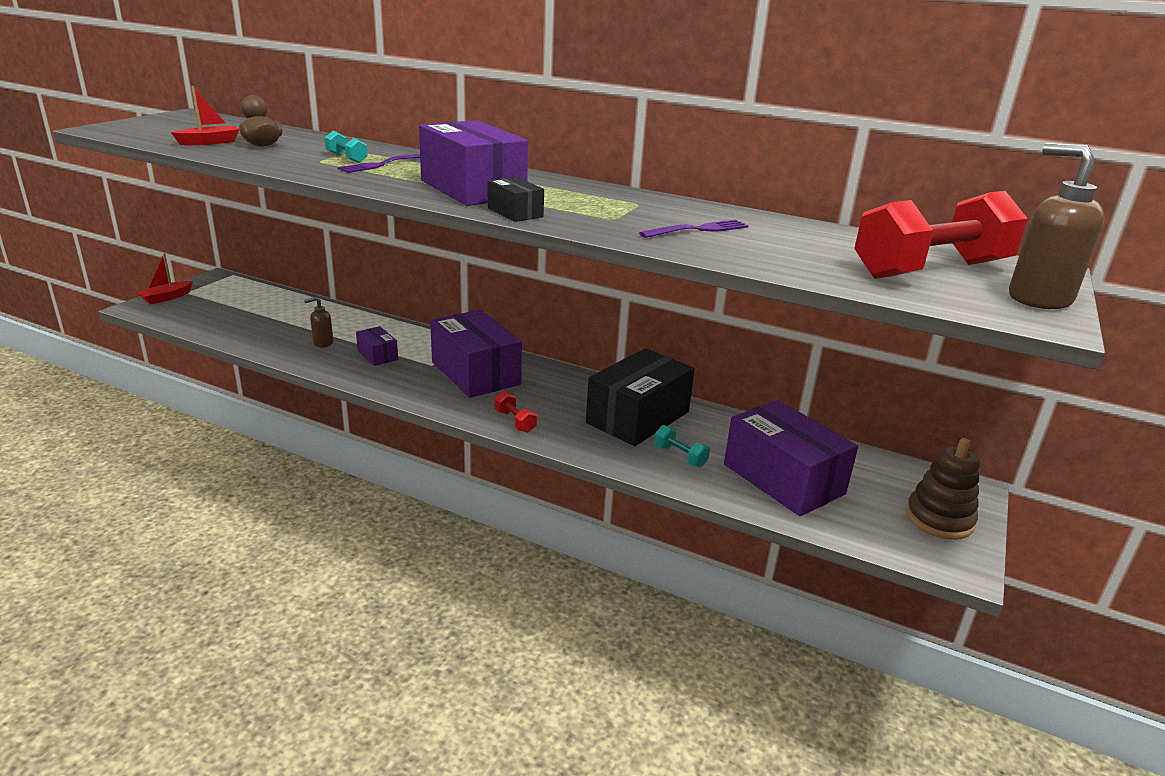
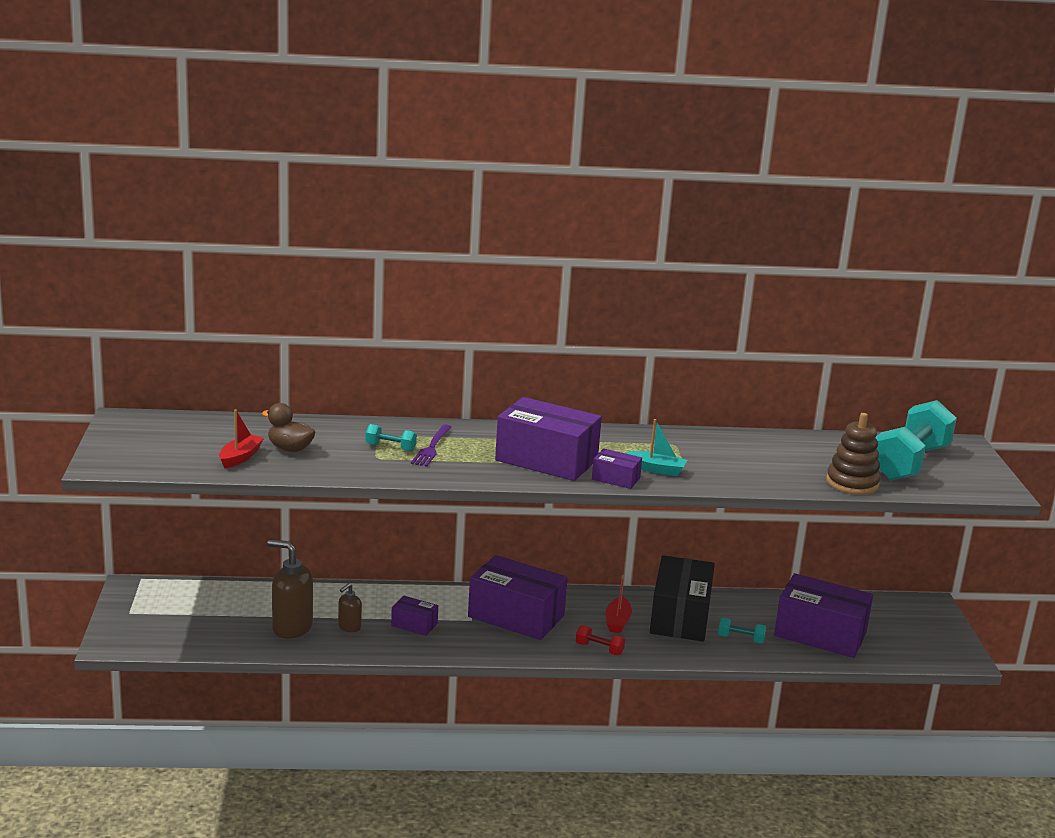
camera: 30 degrees left, 5 degrees down
(166, 298) = (120, 625): red boat -> red boat (617, 621)
(515, 212) = (615, 479): black box -> purple box
(576, 215) = (656, 469): none -> turquoise boat
(698, 230) = (746, 462): purple fork -> none
(931, 270) = (910, 463): red dumbbell -> turquoise dumbbell
(939, 519) = (931, 632): brown stacking toy -> brown stacking toy (852, 483)
(1038, 299) = (981, 472): brown soap dispenser -> brown soap dispenser (291, 628)

